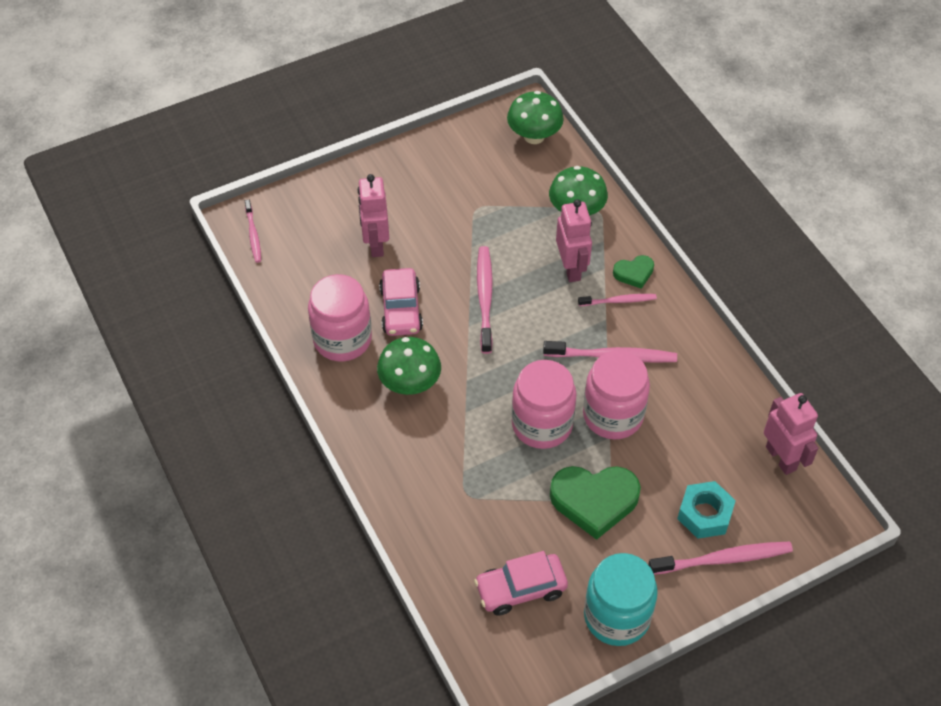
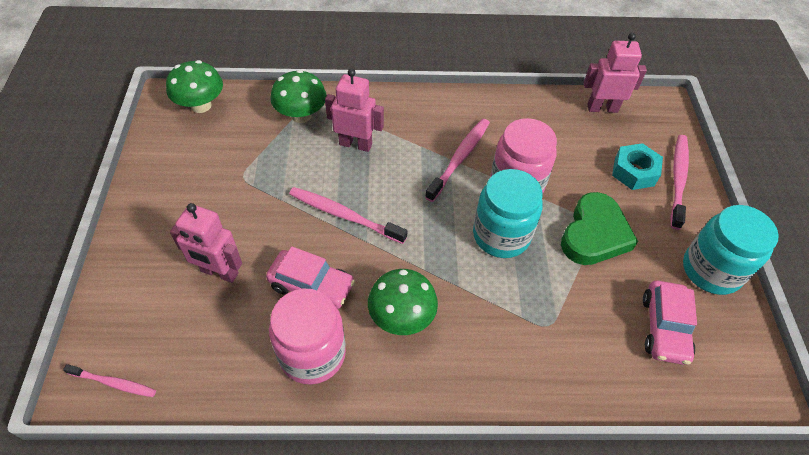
camera: 65 degrees left, 0 degrees up
(542, 424) = (501, 235): pink jar -> turquoise jar
(619, 301) = (408, 130): pink toothbrush -> none
(634, 273) = (388, 110): green heart -> none

